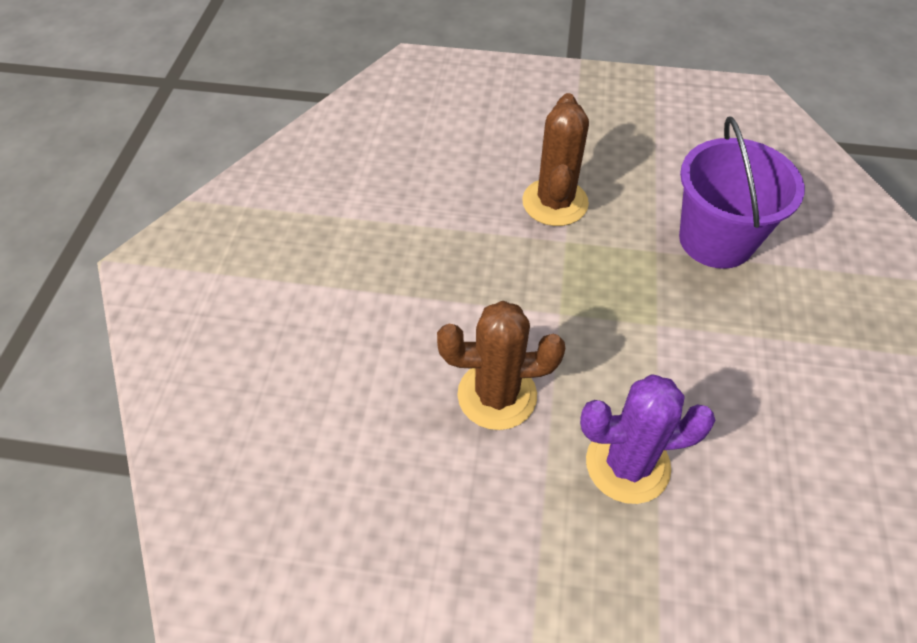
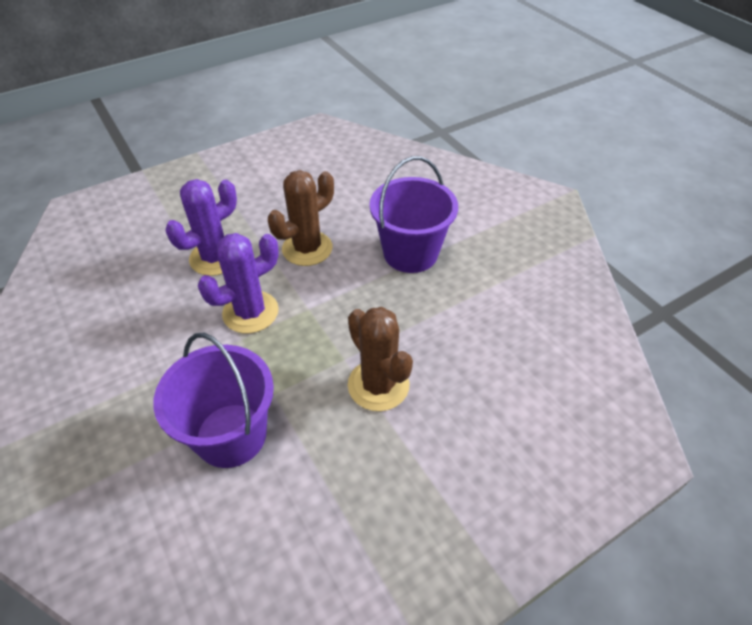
camera: 140 degrees right, 5 degrees down
(386, 305) = (410, 253): none -> purple bucket
(628, 349) = (250, 312): none -> purple cactus

